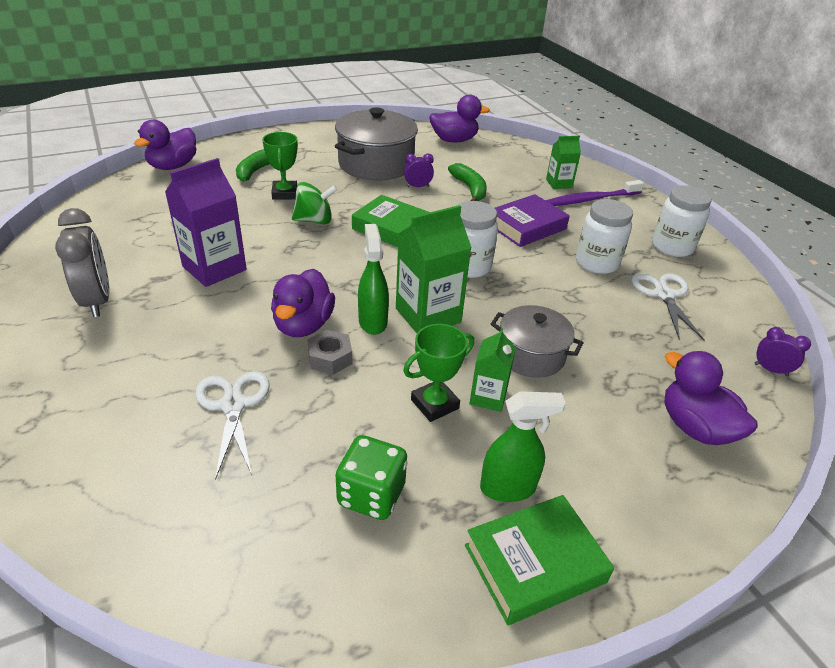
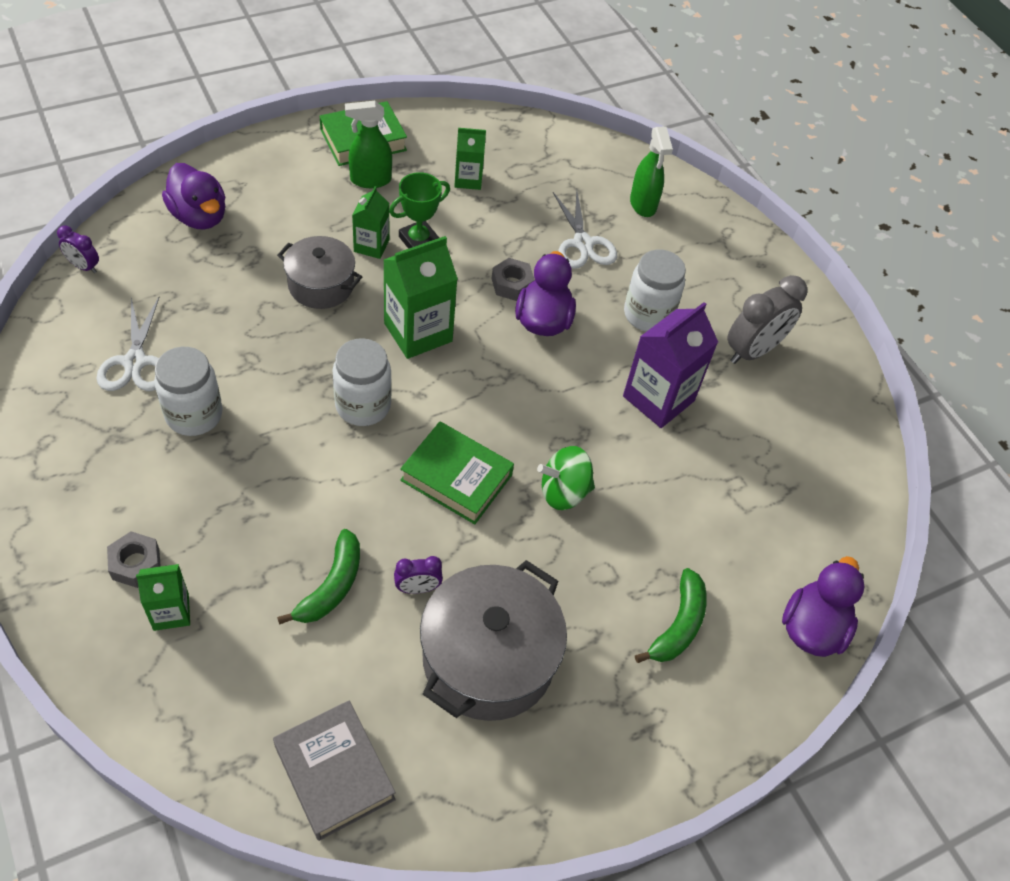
camera: 175 degrees right, 15 degrees up
(97, 300) = (753, 351): grey clock -> grey clock turned 105 degrees counterclockwise
(285, 193) = (619, 557): green trophy -> none
(371, 495) = (468, 179): green dice -> green carton
(372, 321) = (475, 324): green spray bottle -> green spray bottle (643, 204)
(454, 140) = (334, 773): purple duck -> grey book
(470, 189) = (332, 586): green banana -> green banana turned 135 degrees counterclockwise
(526, 226) = (265, 488): purple book -> none
(590, 199) = (136, 564): purple toothbrush -> grey nut
(672, 247) = (68, 449): white jar -> white jar (648, 315)

